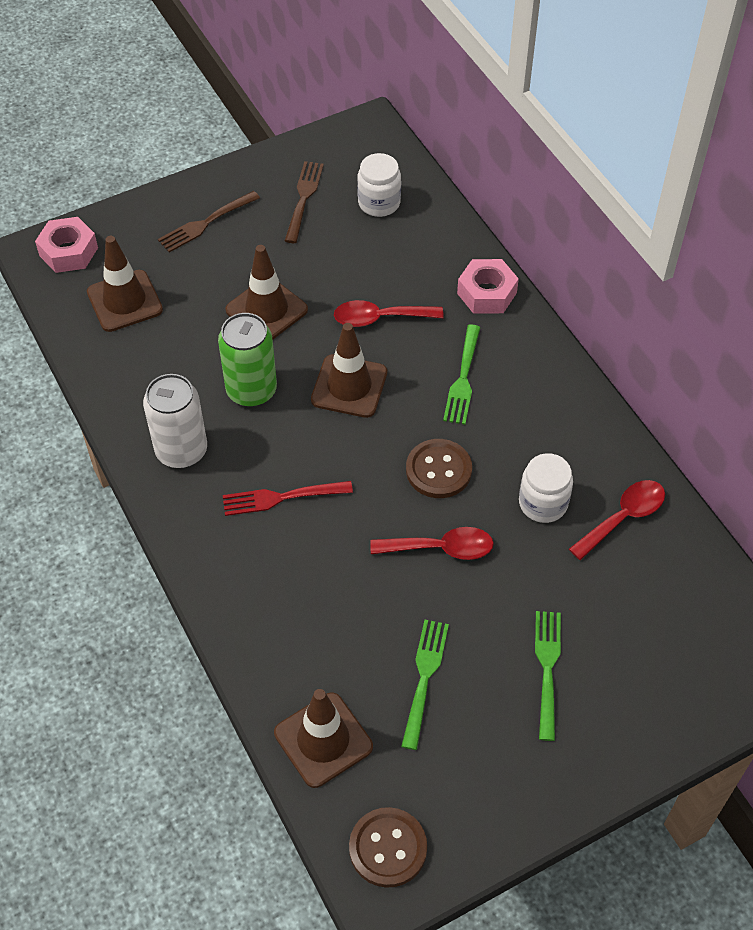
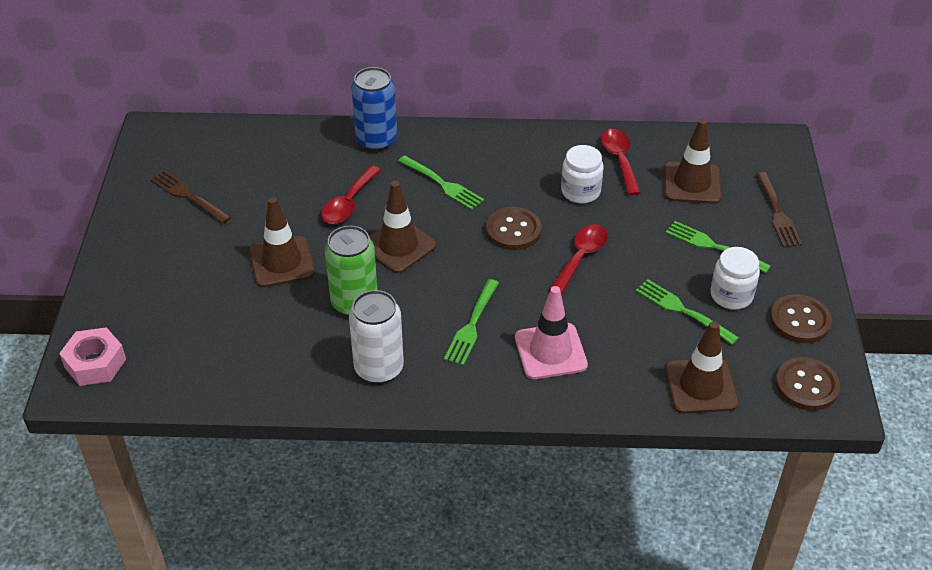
camera: 60 degrees left, 10 degrees down
(124, 301) = (189, 346): brown traffic cone -> brown traffic cone (692, 183)
(206, 222) = (154, 262): brown fork -> brown fork (777, 212)
(282, 497) = (472, 324): red fork -> green fork
(288, 580) = (550, 351): none -> pink traffic cone
(379, 203) = (236, 157): white jar -> white jar (731, 295)
(486, 805) = (799, 320): none -> brown button
(487, 293) = (376, 140): pink nut -> blue can

